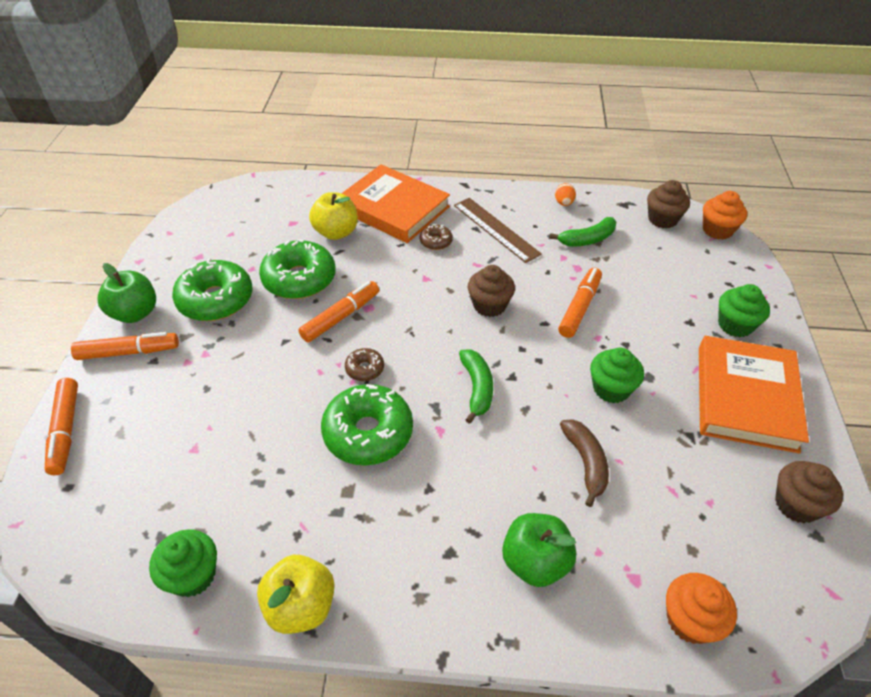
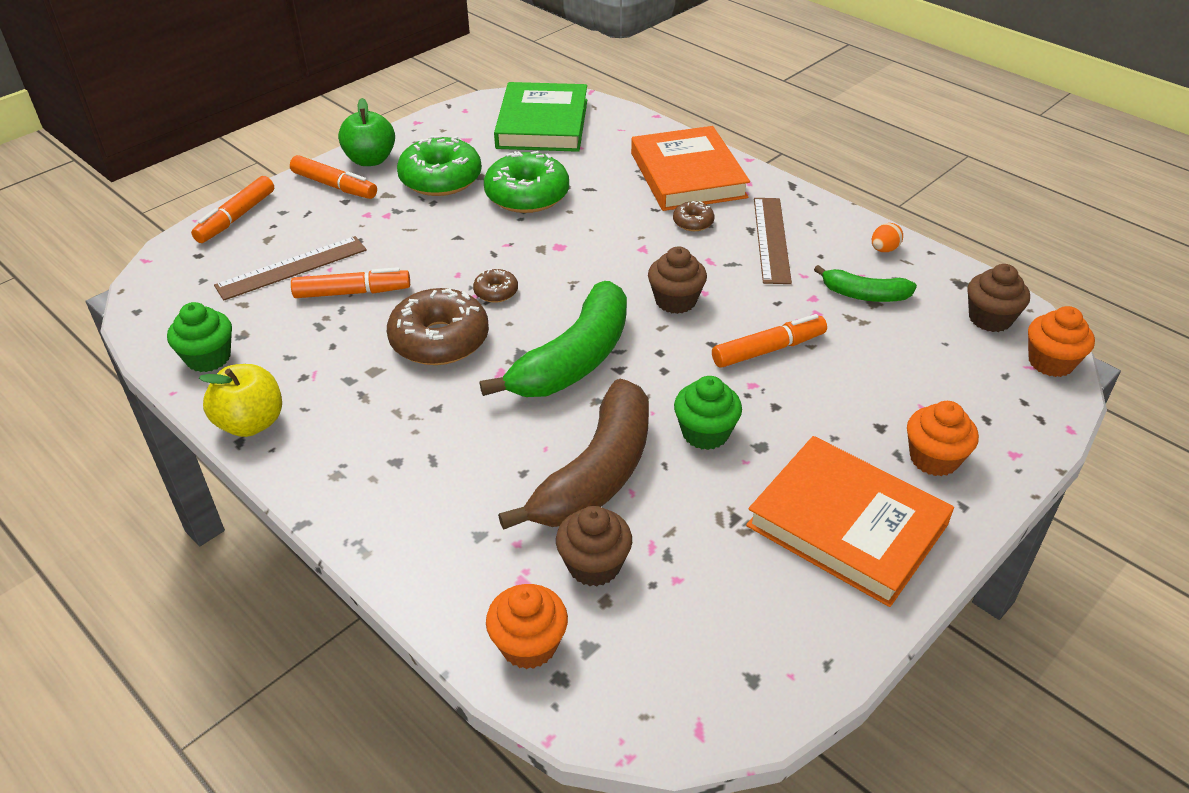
camera: 40 degrees right, 5 degrees down
(174, 446) = (292, 268): none -> brown ruler
(245, 216) = (542, 124): none -> green book
(336, 232) = (606, 172): yellow apple -> none
(341, 317) = (526, 242): orange marker -> orange marker (352, 292)
(368, 433) = (439, 340): green donut -> brown donut
(477, 388) = (574, 359): green banana -> green banana, size x1.88
(535, 562) = (454, 513): green apple -> none
(585, 463) = (596, 473): brown banana -> brown banana, size x1.88
(735, 325) = (934, 458): green cupcake -> orange cupcake
(745, 397) = (847, 525): orange book -> orange book turned 75 degrees clockwise
(796, 504) = (768, 641): brown cupcake -> brown cupcake (594, 565)

